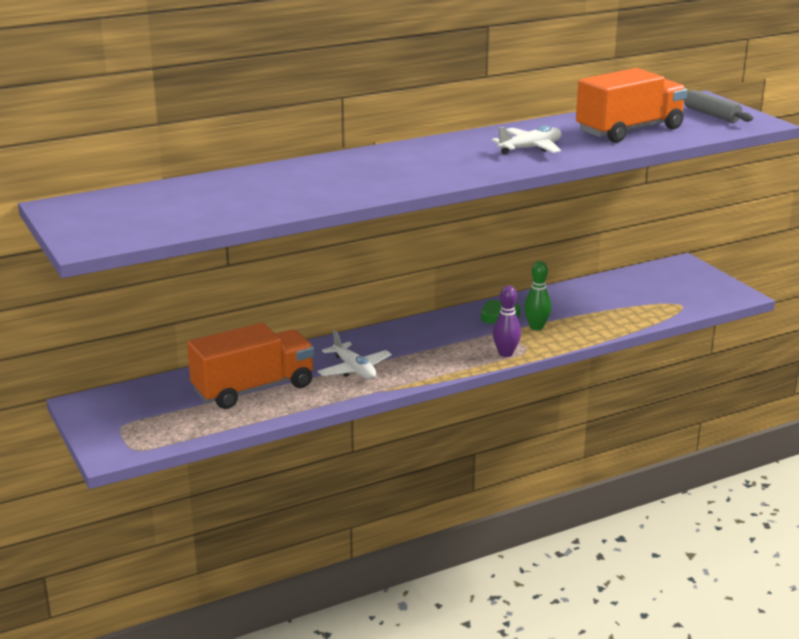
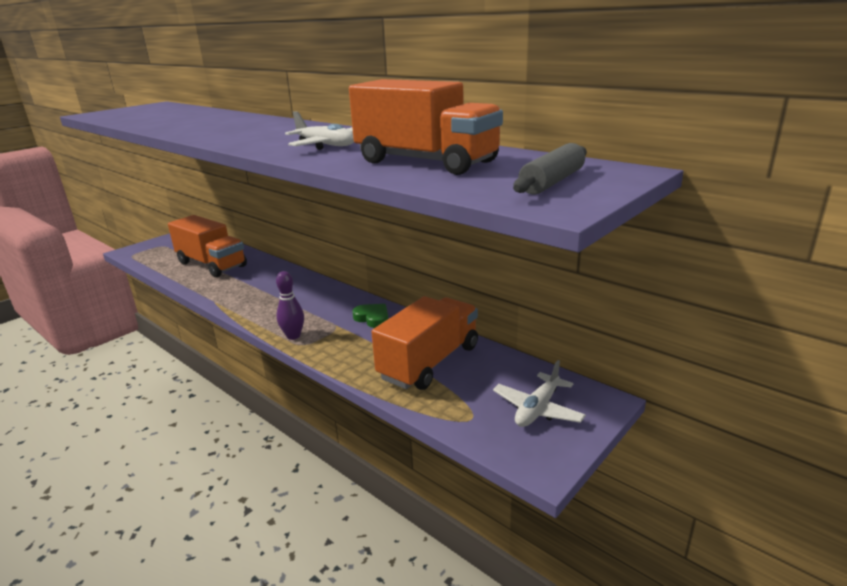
camera: 70 degrees right, 0 degrees up
(354, 369) = (247, 286): white plane -> white plane (537, 409)
(536, 327) = (356, 340): green bowling pin -> none
(596, 305) = (429, 362): none -> orange truck

